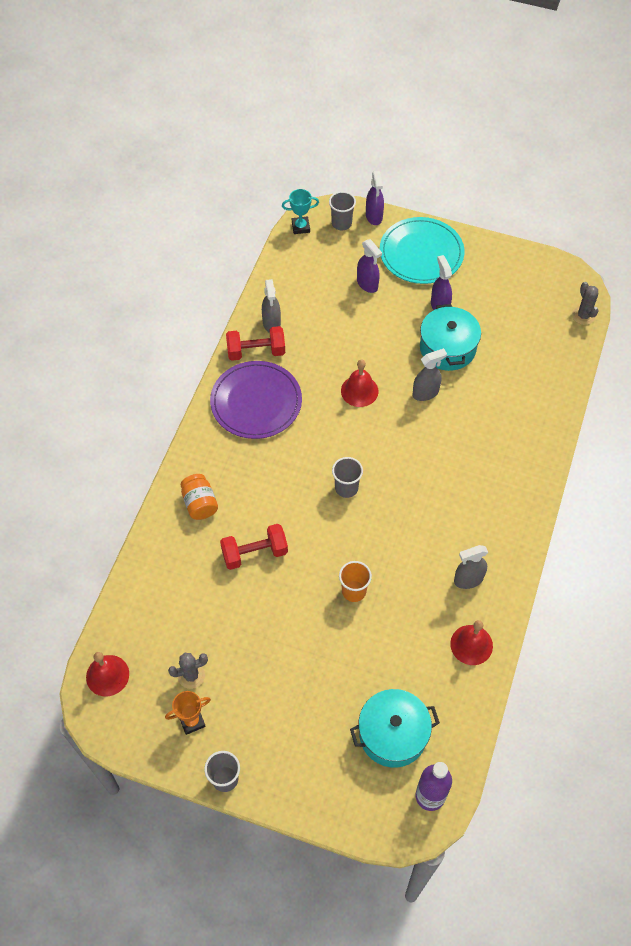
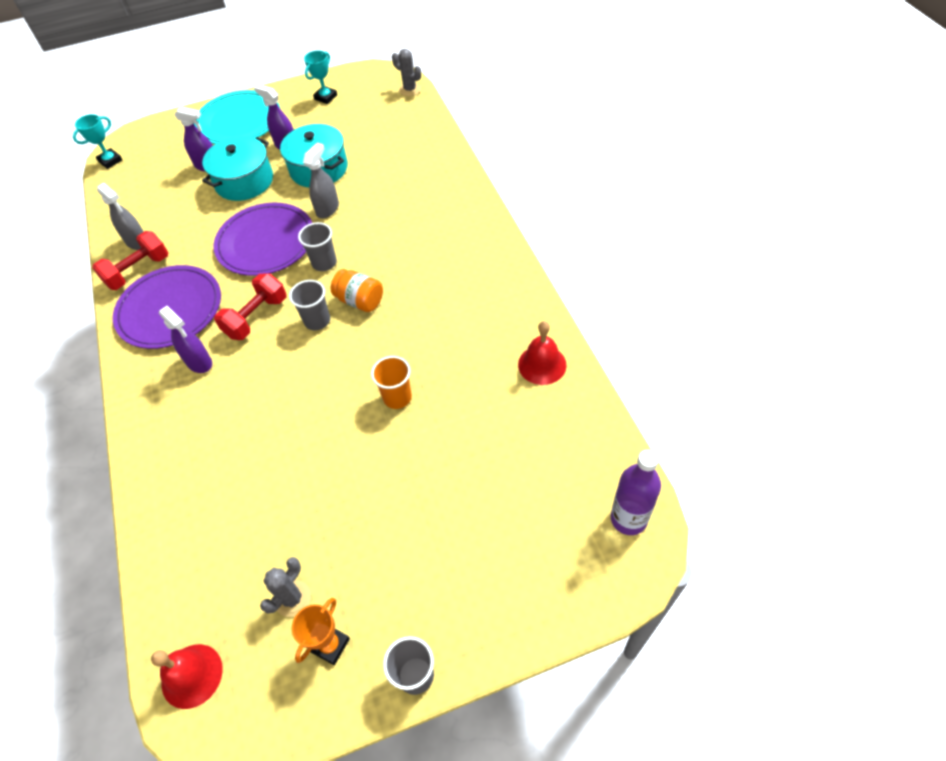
camera: 35 degrees left, 5 degrees down
(200, 503) = (176, 430): orange jar -> orange jar (360, 301)
(254, 553) = (270, 434): red dumbbell -> red dumbbell (256, 317)
(341, 223) = (148, 139): grey cup -> grey cup (324, 263)
(359, 391) = (266, 242): red bell -> purple plate
(374, 216) = (175, 120): purple spray bottle -> purple spray bottle (199, 362)
(393, 734) = (544, 491): turquoise pot -> turquoise pot (244, 181)
(468, 579) = (491, 317): grey spray bottle -> none
(508, 275) = (326, 97): none -> turquoise trophy

